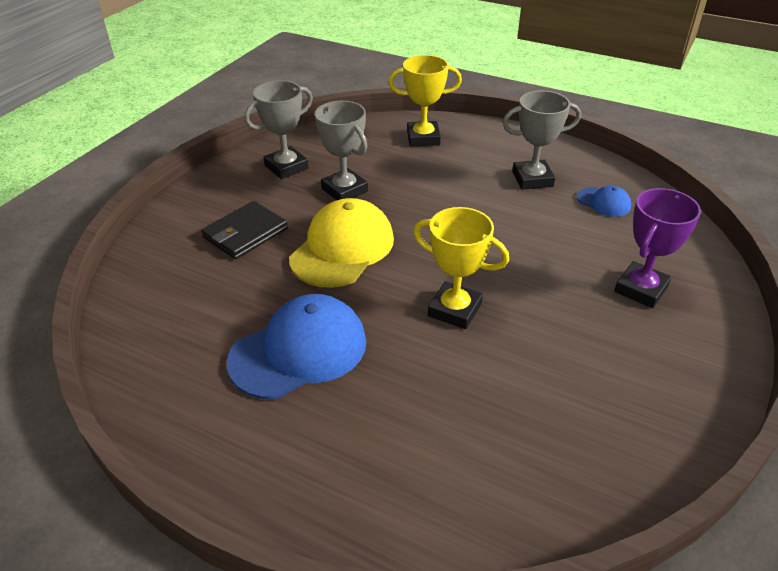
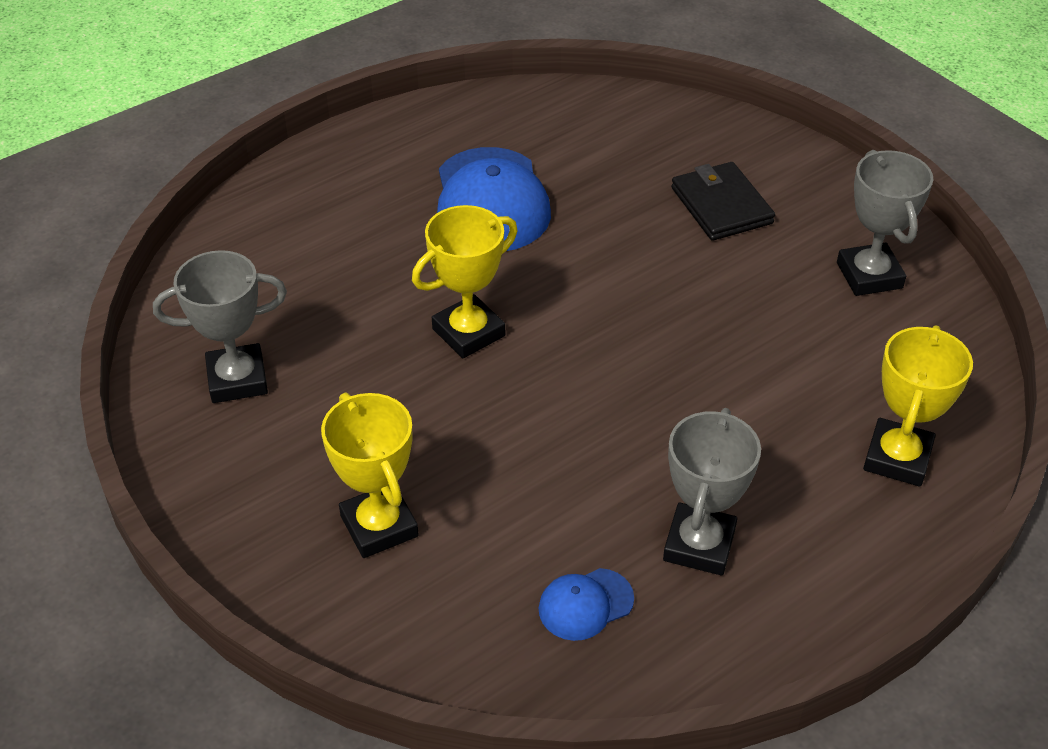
camera: 115 degrees right, 5 degrees up
(342, 248) = (641, 276): yellow cap -> none
(344, 190) = (776, 316): grey trophy -> grey trophy (237, 379)
(641, 289) = (379, 526): purple trophy -> yellow trophy

